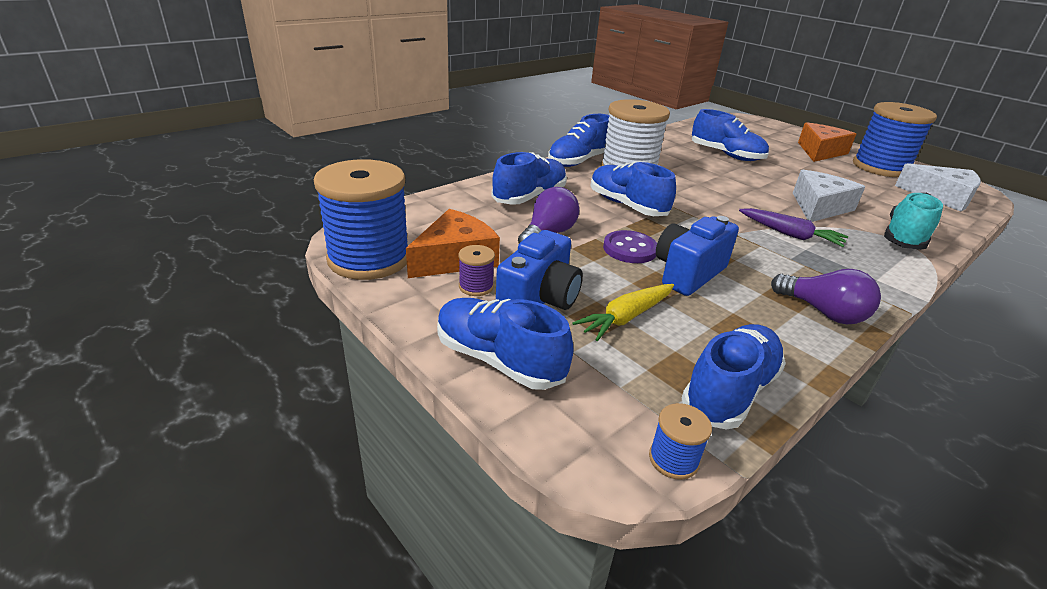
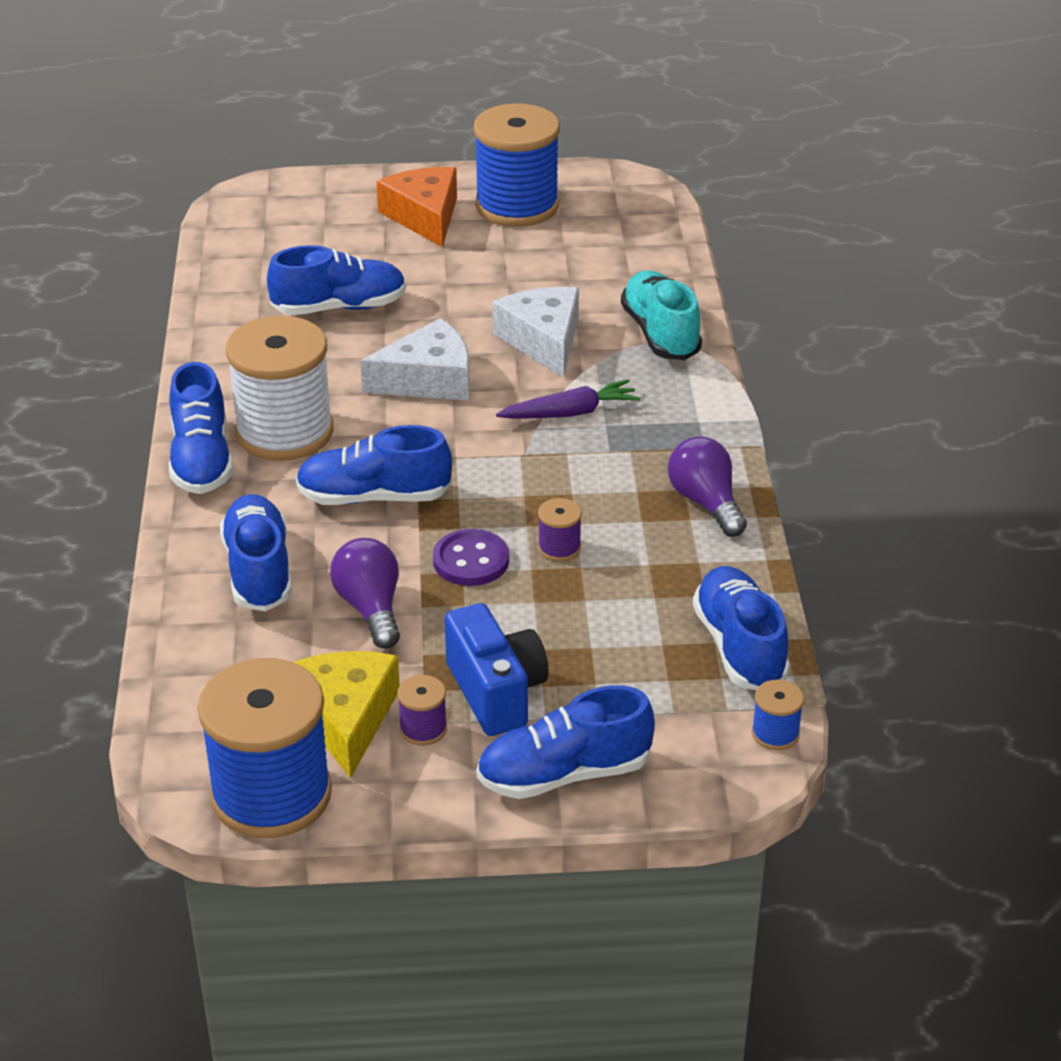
camera: 50 degrees left, 5 degrees up
(455, 258) = (345, 717): orange cheese -> yellow cheese
(626, 317) = (585, 645): yellow carrot -> none
(688, 273) = (559, 548): blue camera -> purple spool
(823, 312) = (706, 503): purple light bulb -> purple light bulb turned 105 degrees counterclockwise
(941, 197) = (623, 226): white cheese -> white cheese (428, 379)

